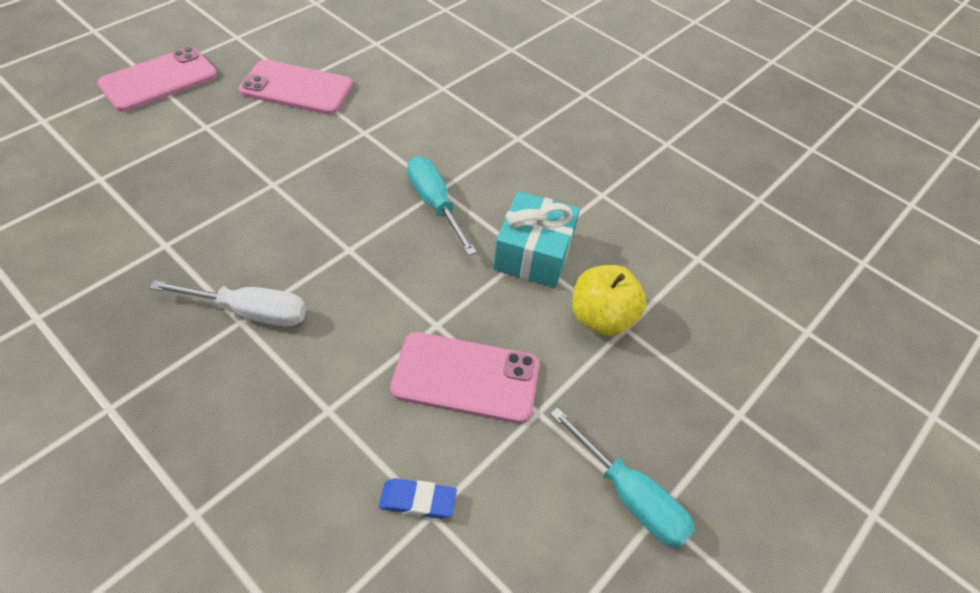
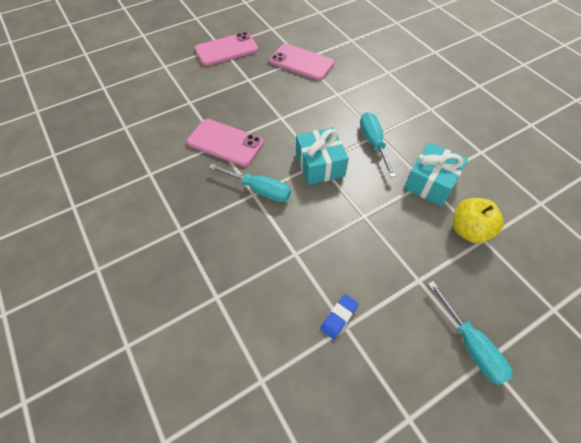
camera: 20 degrees right, 5 degrees up
(250, 312) = (259, 189): white screwdriver -> turquoise screwdriver
(351, 253) = (319, 165): none -> turquoise gift
(417, 501) = (339, 317): blue eraser -> blue eraser turned 75 degrees counterclockwise
(466, 378) = (377, 251): pink phone -> pink phone (225, 143)

